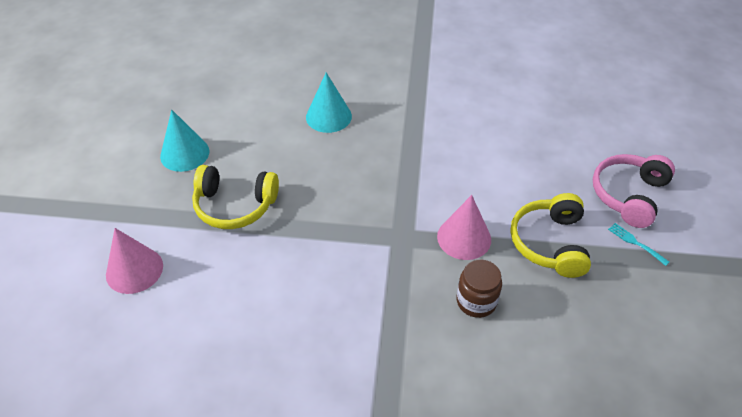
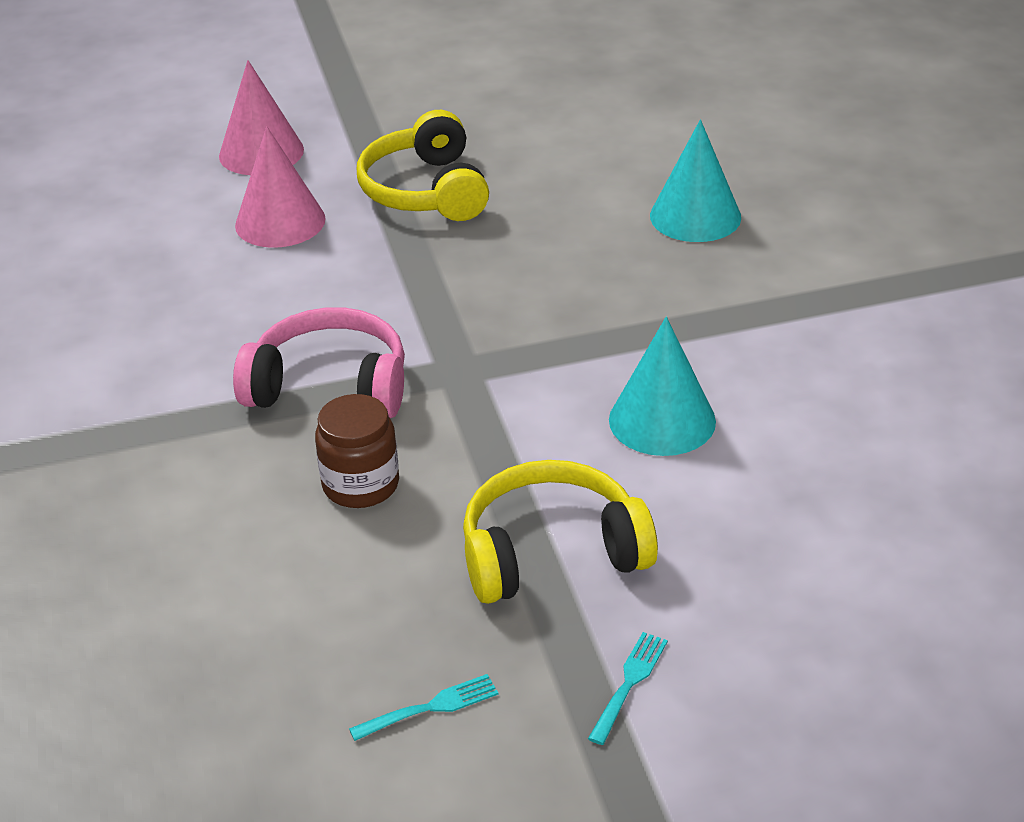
camera: 70 degrees right, 10 degrees down
(185, 154) = (503, 116): turquoise cone -> turquoise cone (662, 420)
(464, 238) = (499, 439): pink cone -> pink cone (280, 222)
(629, 195) = (771, 655): pink headphones -> pink headphones (329, 387)
(636, 315) = (430, 708): none -> turquoise fork

